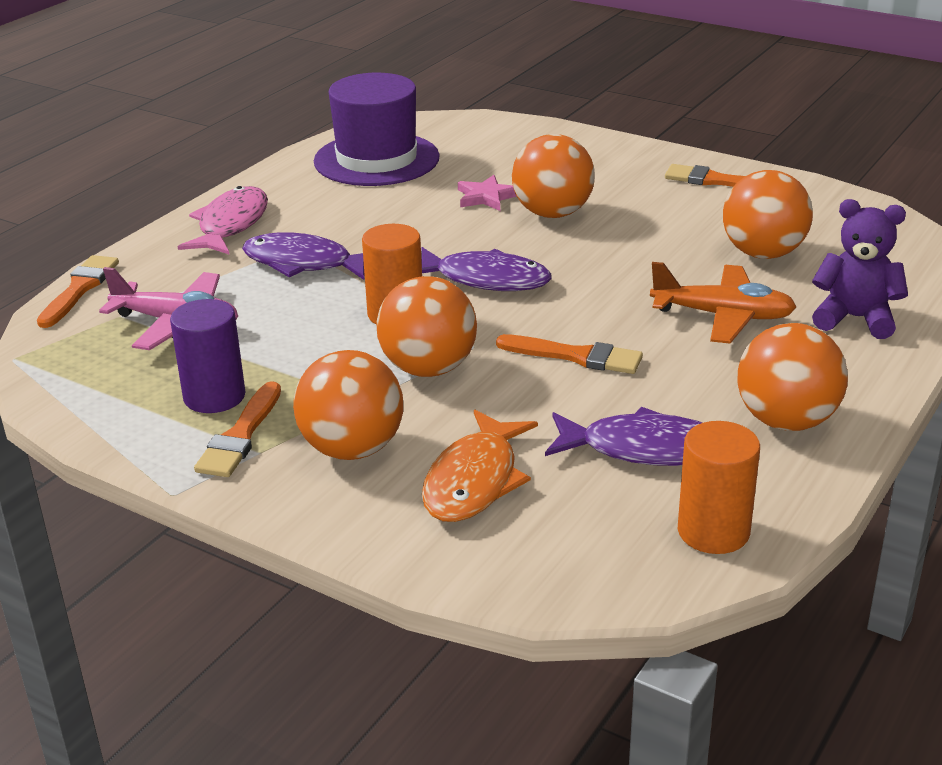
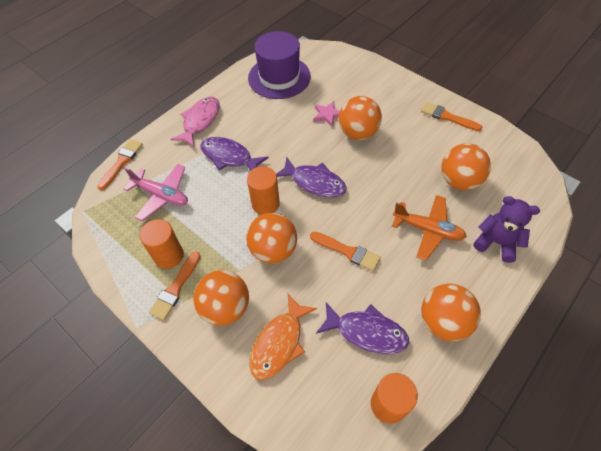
camera: 10 degrees right, 25 degrees up
(214, 397) = (169, 256): purple cylinder -> orange cylinder

